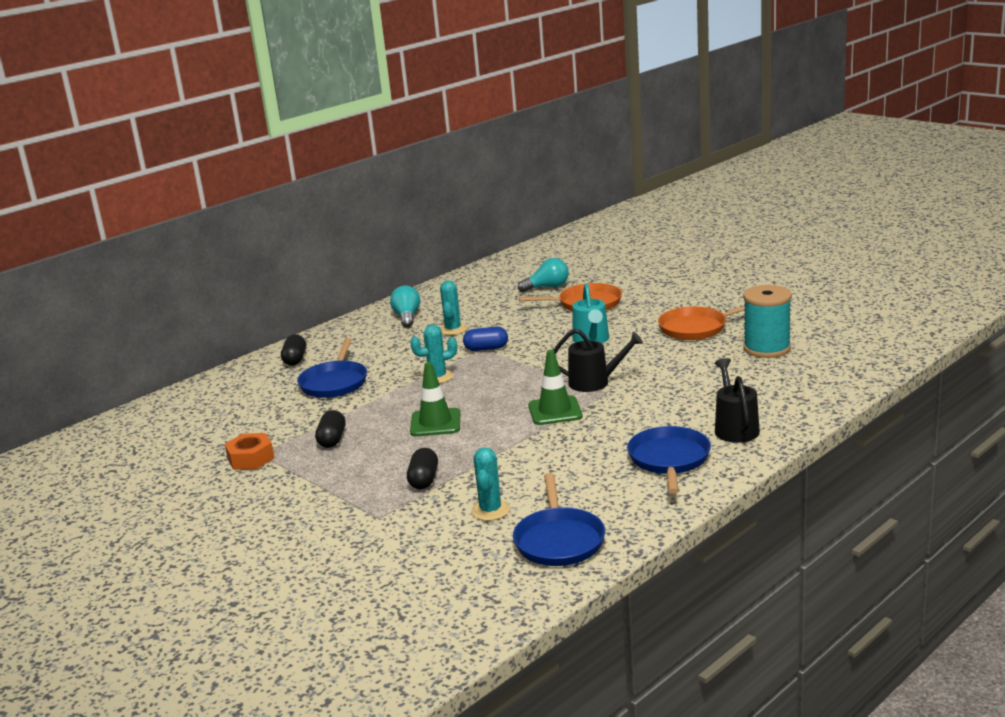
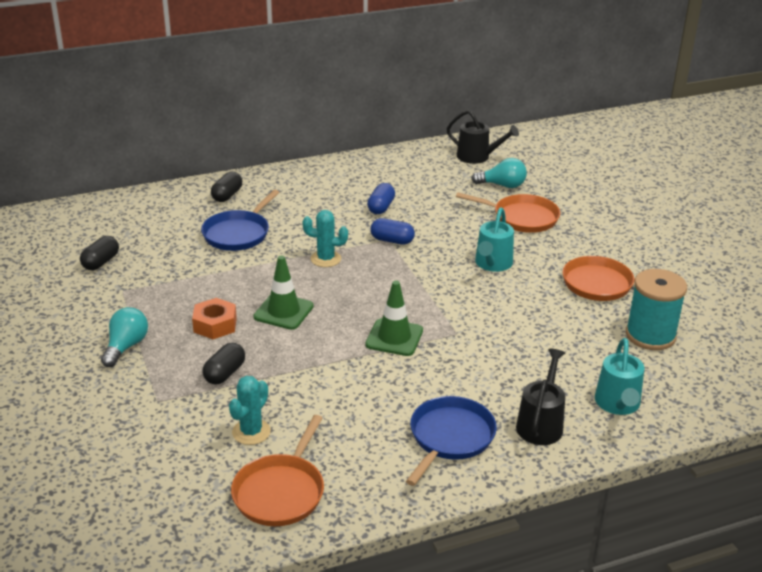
camera: 20 degrees right, 10 degrees up
(251, 458) = (111, 294): orange nut -> orange nut (215, 325)
(332, 440) = (188, 298): black capsule -> black capsule (101, 262)
(407, 317) = (353, 179): turquoise light bulb -> turquoise light bulb (126, 347)
(453, 329) = (381, 207): turquoise cactus -> blue capsule
(559, 540) = (280, 492): blue pan -> orange pan
(594, 382) = (455, 316): black watering can -> black watering can (477, 157)
(783, 397) = (618, 404): none -> turquoise watering can

